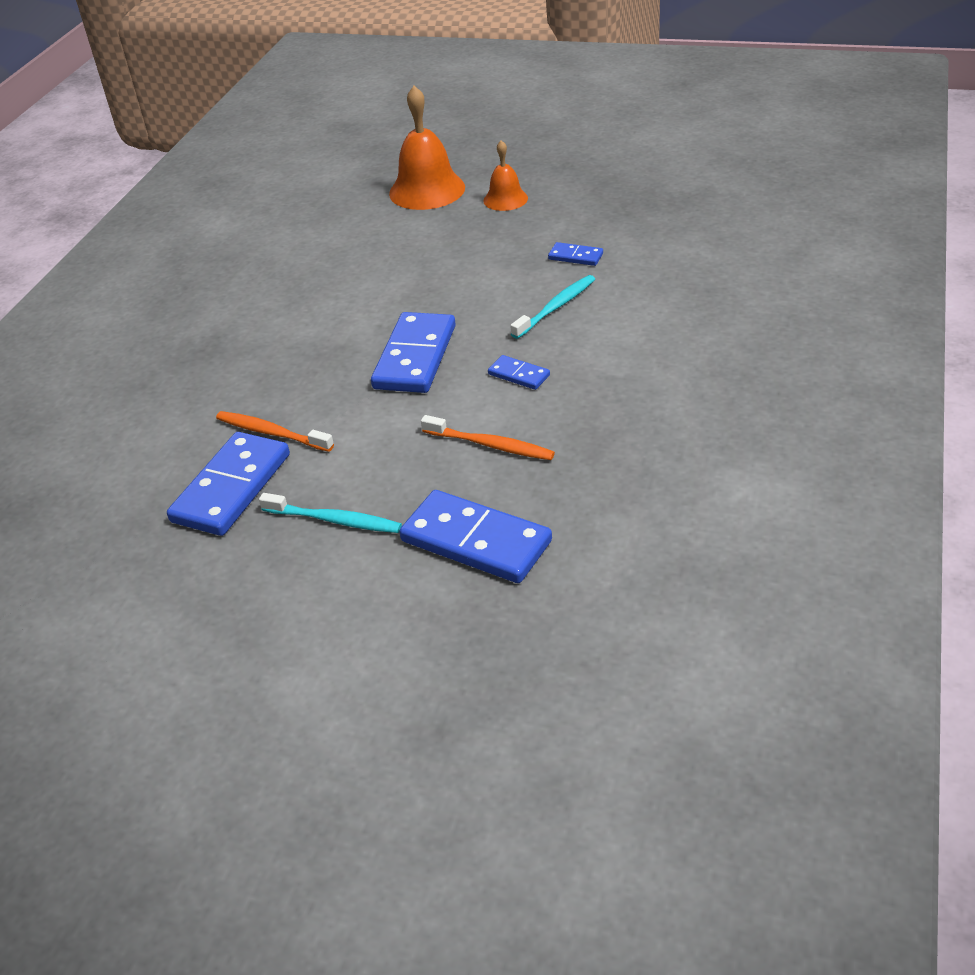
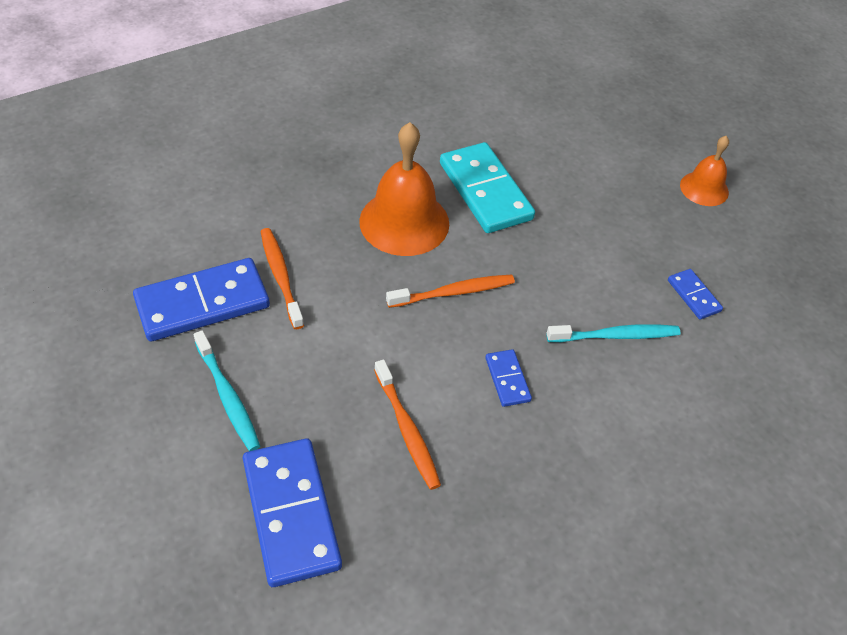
camera: 35 degrees right, 10 degrees up
(356, 291) = (485, 191): none -> turquoise domino
(415, 357) = (453, 292): blue domino -> orange toothbrush
(427, 190) = (651, 131): orange bell -> orange bell (404, 222)

